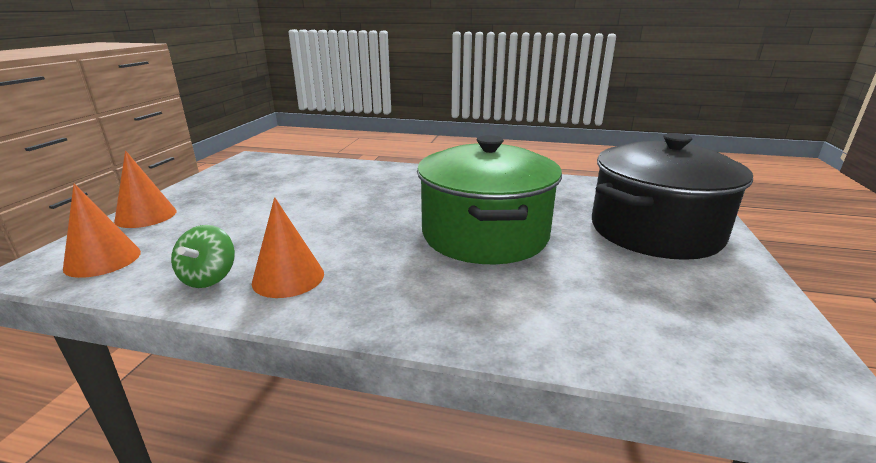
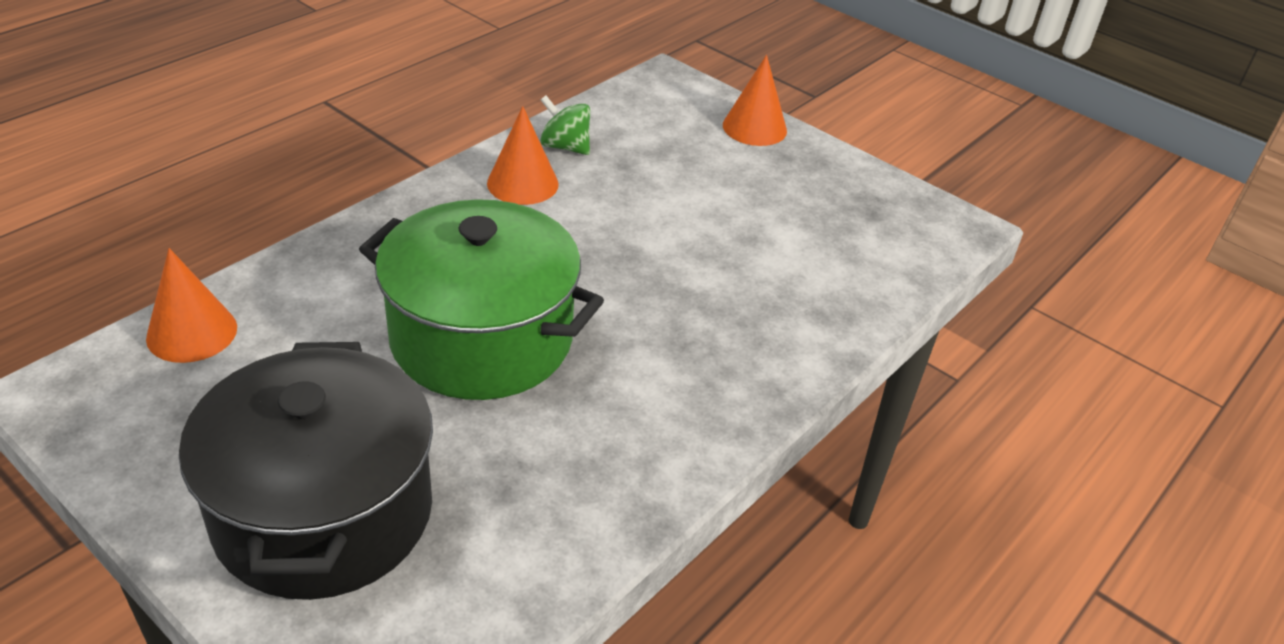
camera: 115 degrees right, 15 degrees up
(103, 260) = (655, 103): orange cone -> orange cone (192, 332)

